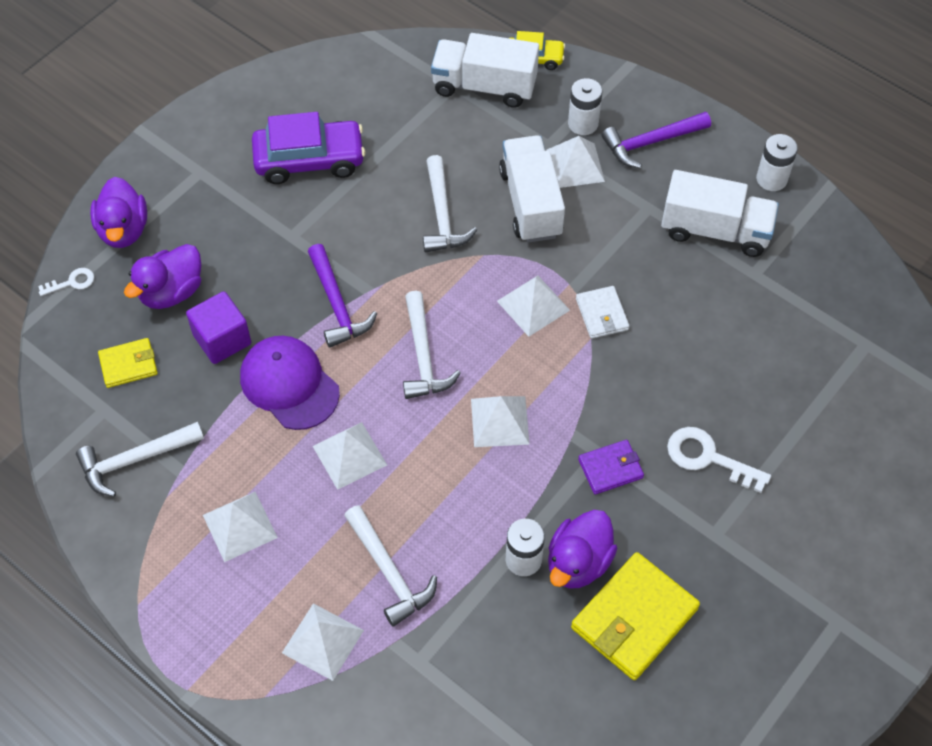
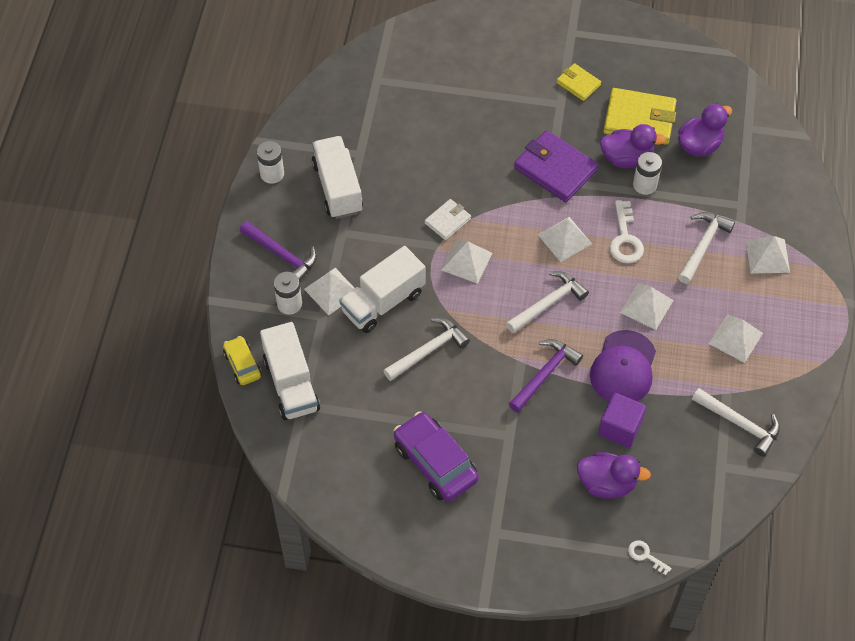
camera: 120 degrees left, 0 degrees up
(124, 230) = (579, 551): purple duck -> purple duck (699, 145)
(128, 365) = (679, 473): yellow wallet -> yellow wallet (578, 84)
(610, 469) = (555, 169): purple wallet -> purple wallet, size x1.82
(708, 458) = (513, 125): white key -> white key (625, 239)

